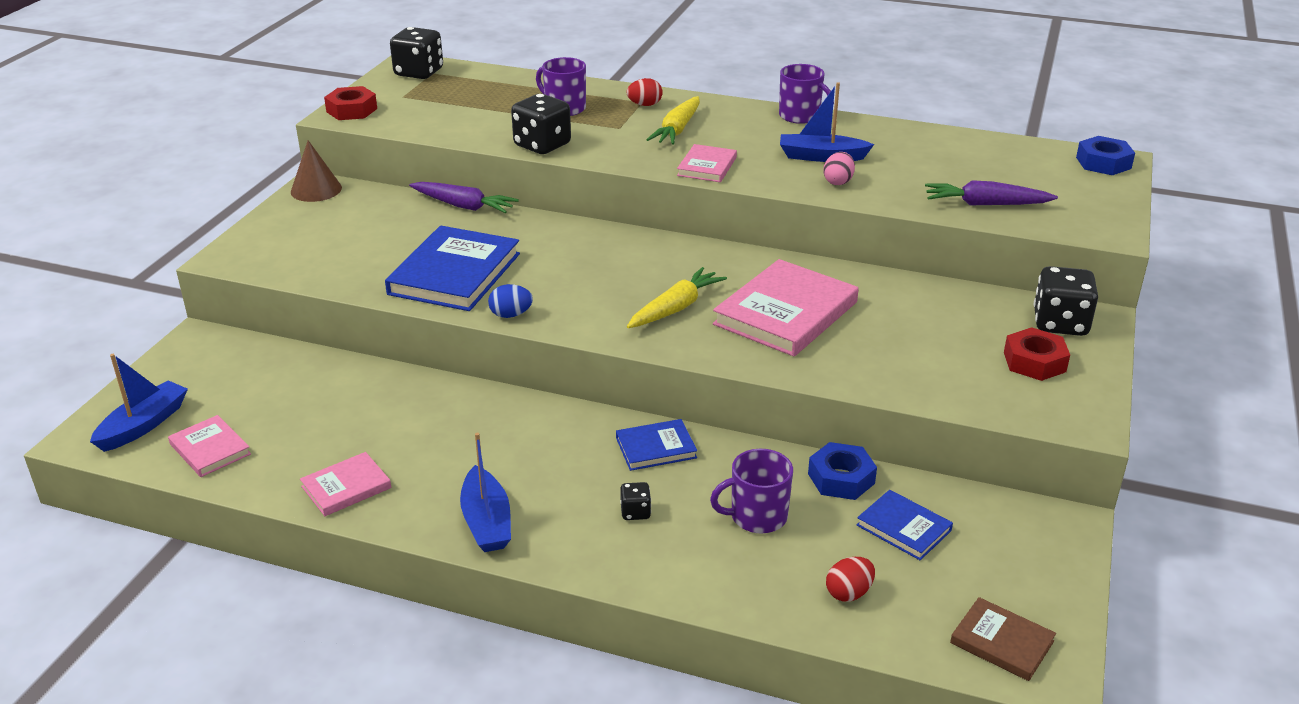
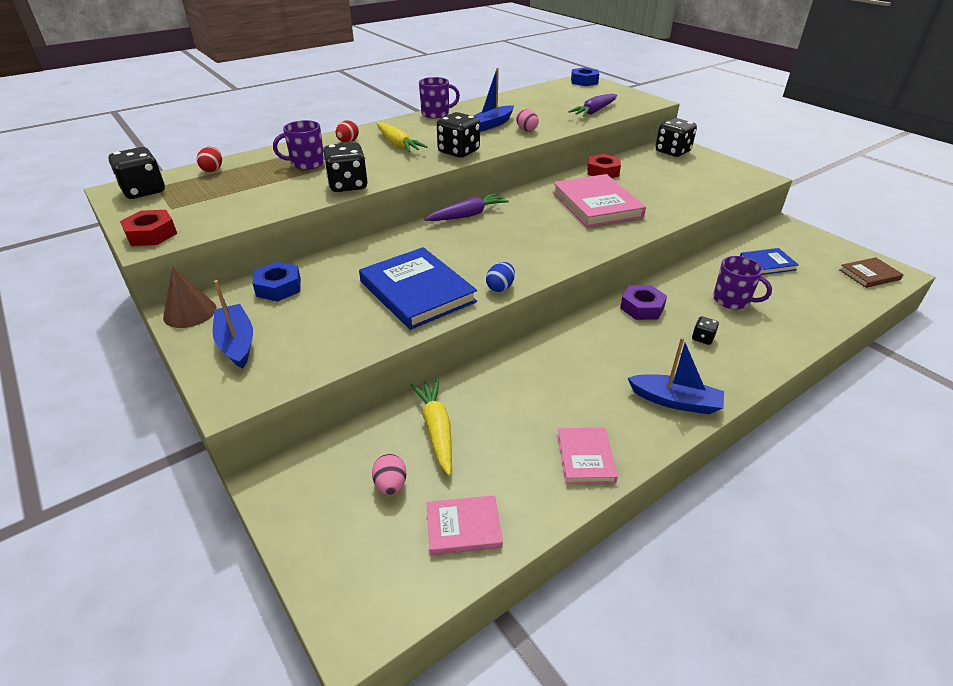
camera: 55 degrees left, 5 degrees up
(143, 425) = (379, 567): blue boat -> blue boat (236, 343)
(232, 394) = (390, 485): none -> pink egg
(464, 206) = (325, 257): purple carrot -> purple carrot (468, 215)
(656, 448) = (642, 307): blue book -> purple nut
(676, 308) = (556, 231): yellow carrot -> yellow carrot (436, 429)
(707, 166) = (458, 152): pink book -> black dice
(757, 517) = (732, 300): purple mug -> purple mug turned 75 degrees counterclockwise
(841, 478) = (714, 264): blue nut -> blue nut (279, 287)
(848, 593) = (814, 299): red egg -> red egg (213, 170)
(1034, 362) = (700, 168): red nut -> red nut (603, 171)

